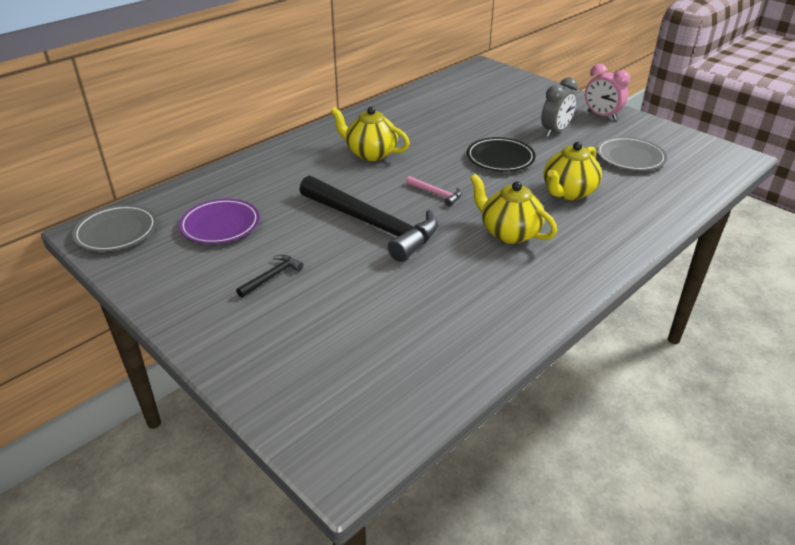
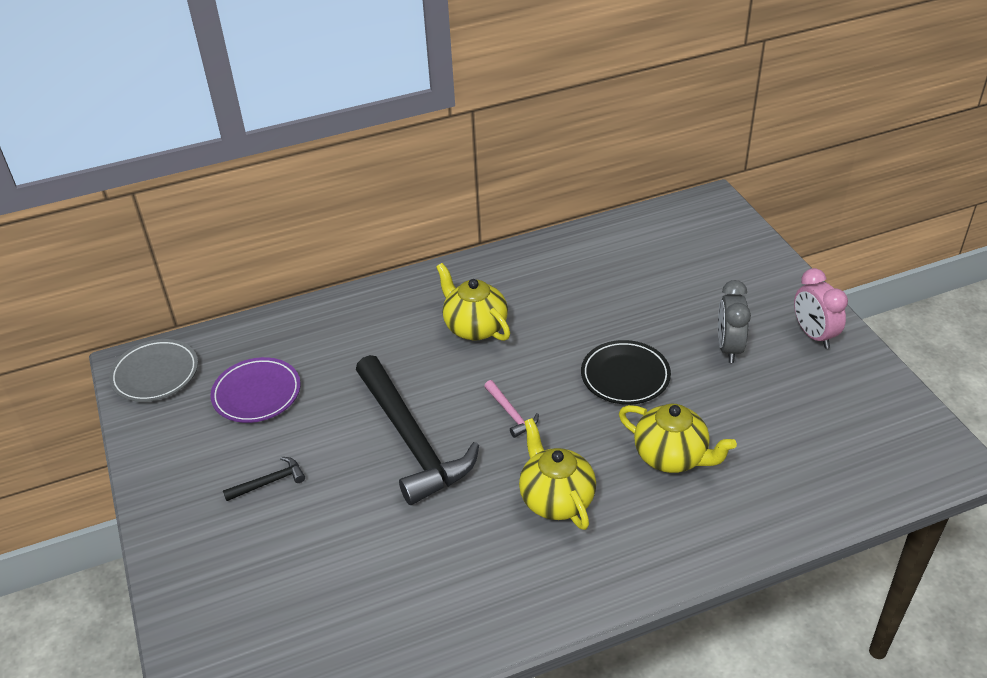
camera: 25 degrees right, 5 degrees up
(555, 131) = (729, 348): grey clock -> grey clock turned 120 degrees clockwise
(568, 192) = (672, 456): yellow teapot -> yellow teapot turned 120 degrees counterclockwise
(630, 157) = (797, 420): grey plate -> none

